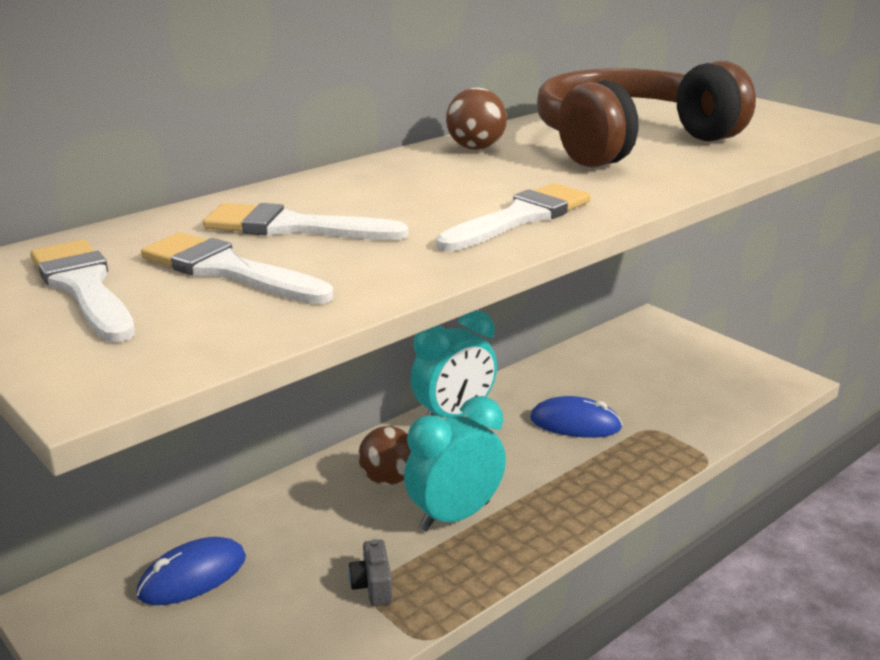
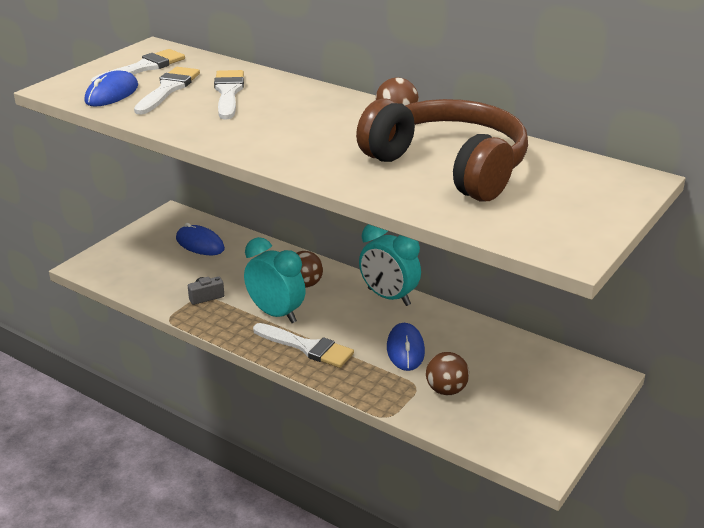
camera: 75 degrees right, 5 degrees up
(197, 322) = (112, 94): none -> blue mouse
(520, 218) = (266, 143): white brush -> white brush (307, 347)
(661, 410) = (446, 390): none -> brown ball

